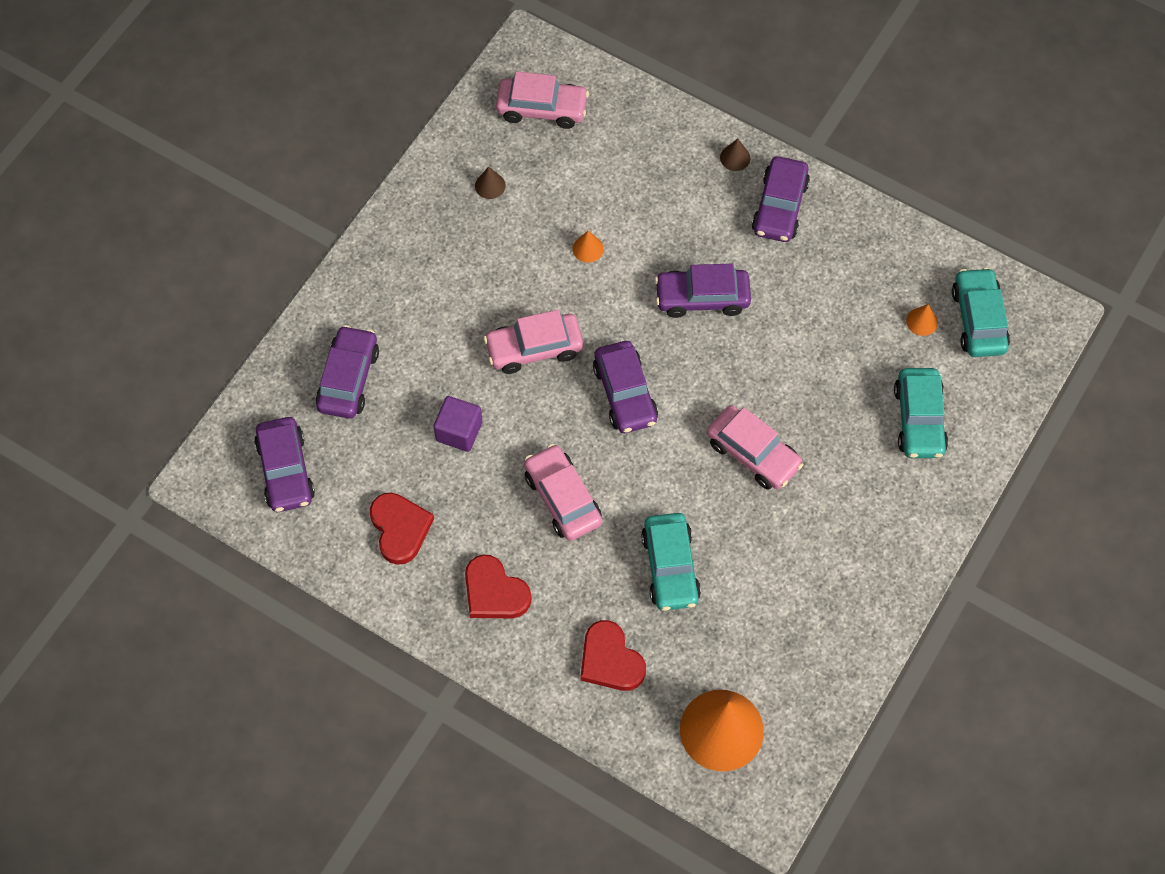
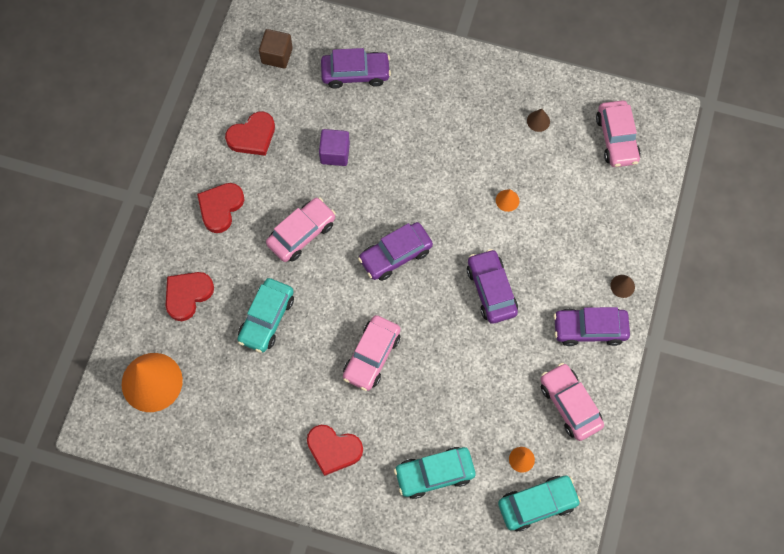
camera: 75 degrees right, 5 degrees up
(285, 471) = (277, 55): purple car -> brown cube
(534, 348) = (414, 185): pink car -> pink car (570, 404)
(670, 567) = (266, 318): turquoise car -> turquoise car turned 45 degrees counterclockwise
(863, 526) = (333, 449): none -> red heart

